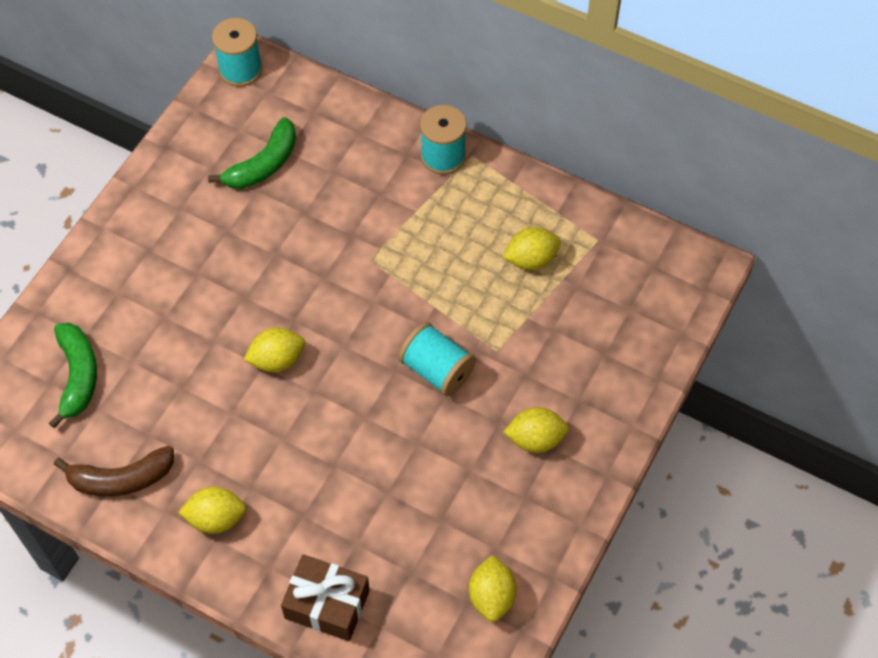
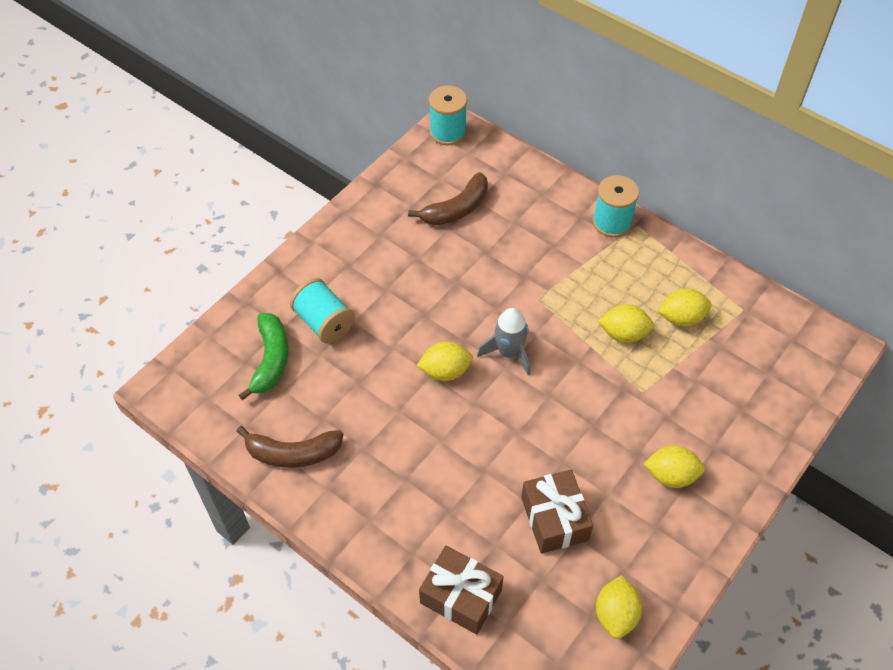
camera: 10 degrees right, 5 degrees down
(216, 518) = (371, 501): yellow lemon -> yellow lemon (623, 334)
(264, 164) = (456, 209): green banana -> brown banana
(345, 327) = (509, 352): none -> grey rocket
(416, 506) = (554, 519): none -> brown gift
(437, 370) = (587, 401): turquoise spool -> turquoise spool (324, 322)

